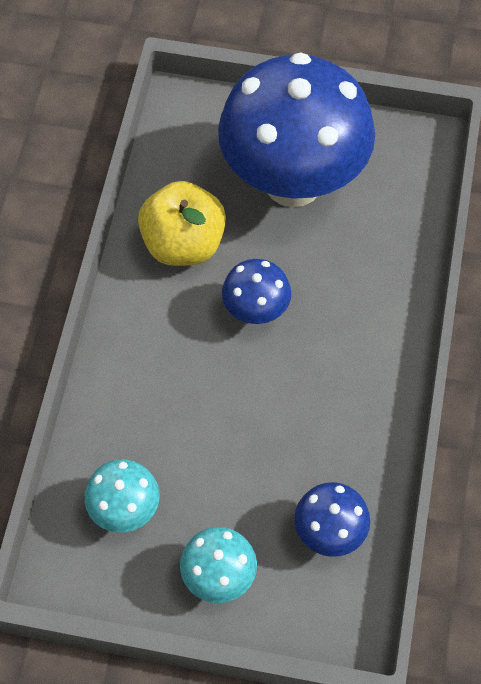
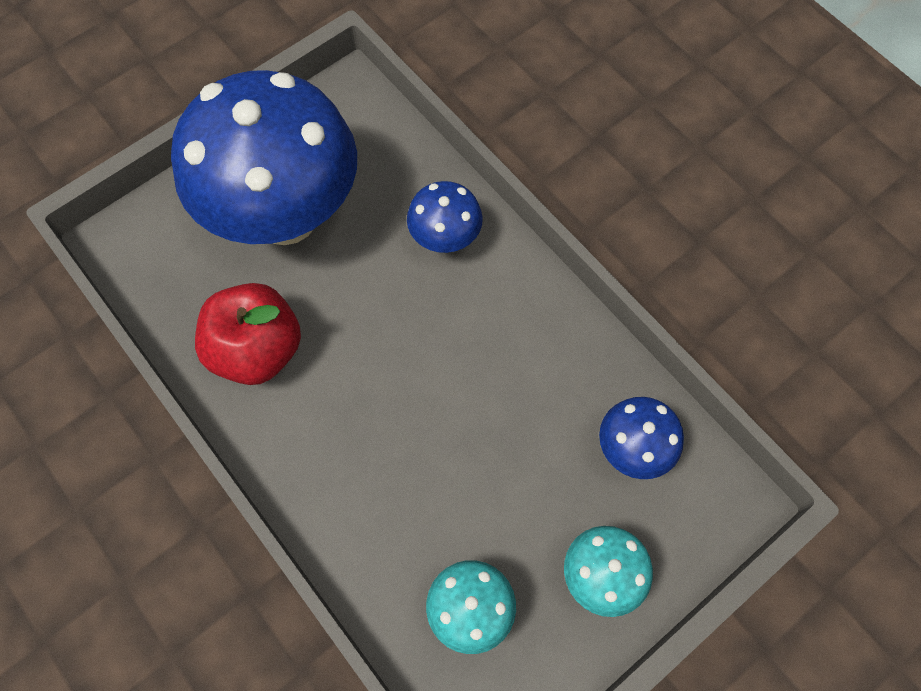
camera: 50 degrees left, 5 degrees up
(183, 244) = (257, 350): yellow apple -> red apple
(256, 311) = (378, 343): blue mushroom -> blue mushroom (445, 239)

